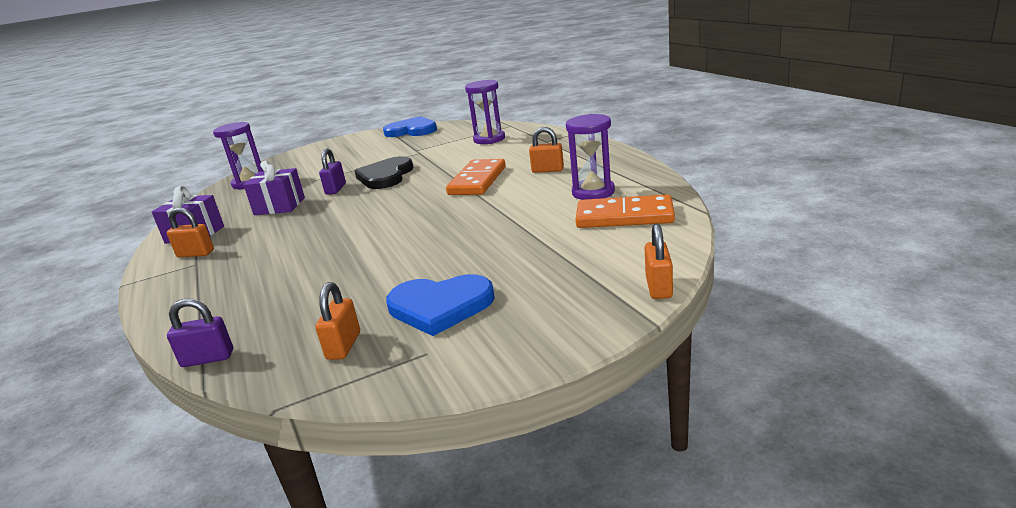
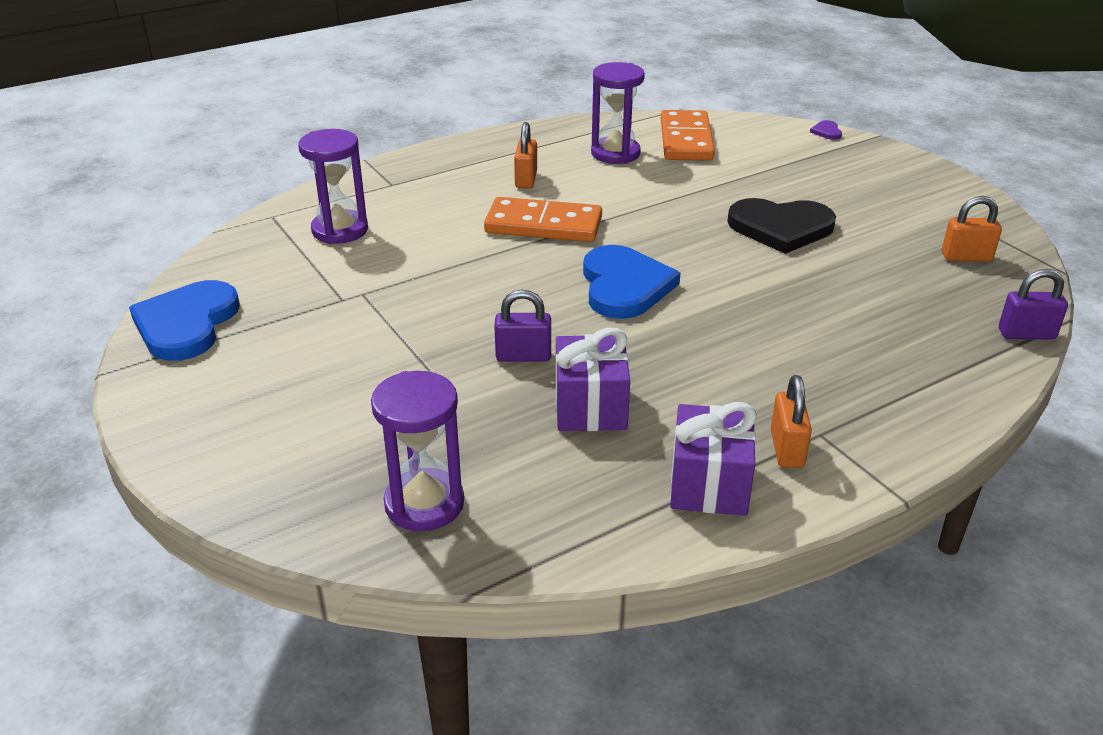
camera: 100 degrees left, 10 degrees up
(208, 358) = (1026, 334): purple padlock -> purple padlock turned 75 degrees counterclockwise
(385, 176) = (479, 311): black heart -> black heart (781, 228)
(440, 306) = (883, 217): blue heart -> blue heart (624, 286)
(658, 287) = (826, 132): orange padlock -> purple heart

